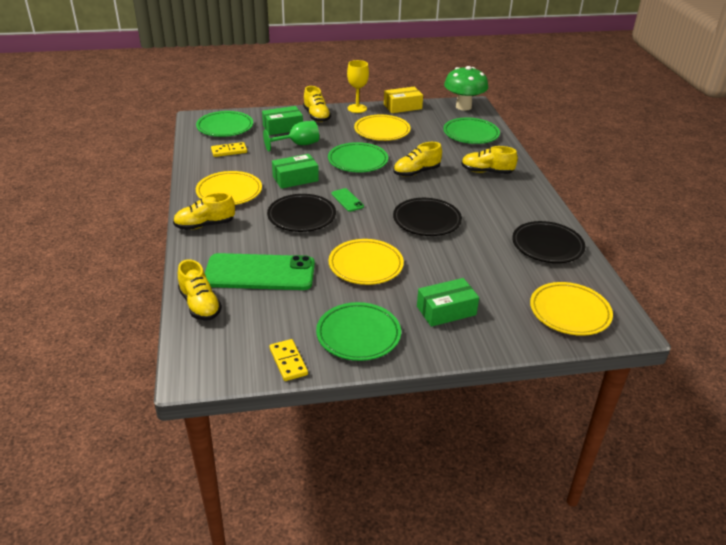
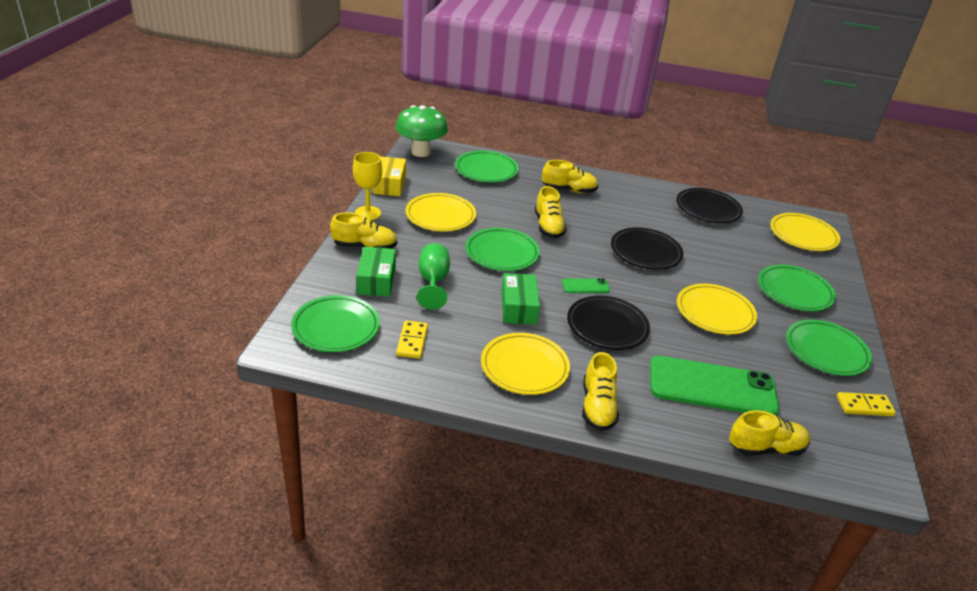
camera: 70 degrees left, 0 degrees up
(260, 273) = (712, 387): green phone -> green phone turned 75 degrees clockwise
(446, 310) = (794, 292): green box -> green plate
(486, 172) = (569, 190): yellow shoe -> yellow shoe turned 120 degrees counterclockwise

